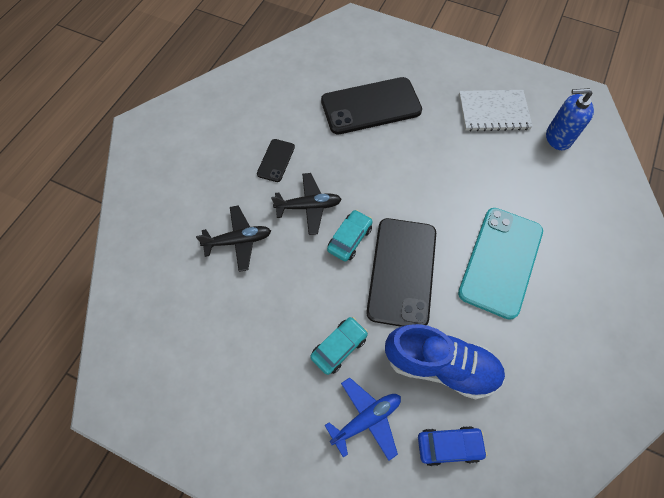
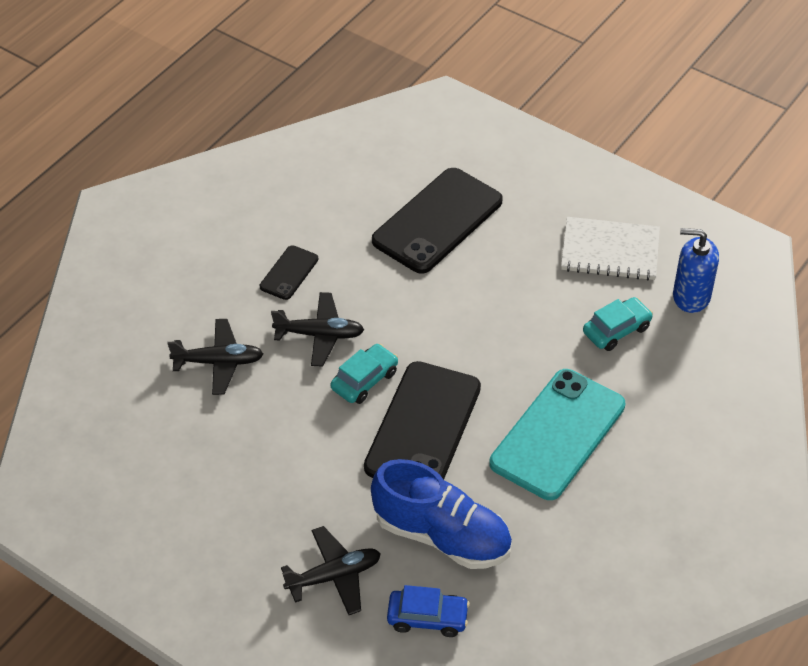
camera: 10 degrees right, 15 degrees down
(339, 347) = (320, 497): turquoise car -> turquoise car (616, 330)
(366, 419) = (334, 576): blue plane -> black plane
(371, 106) = (437, 221): black phone -> black phone turned 45 degrees counterclockwise

